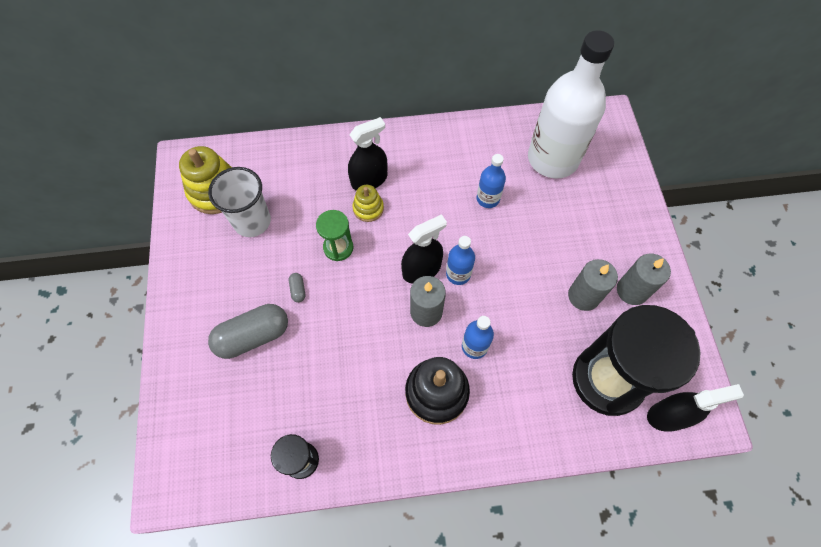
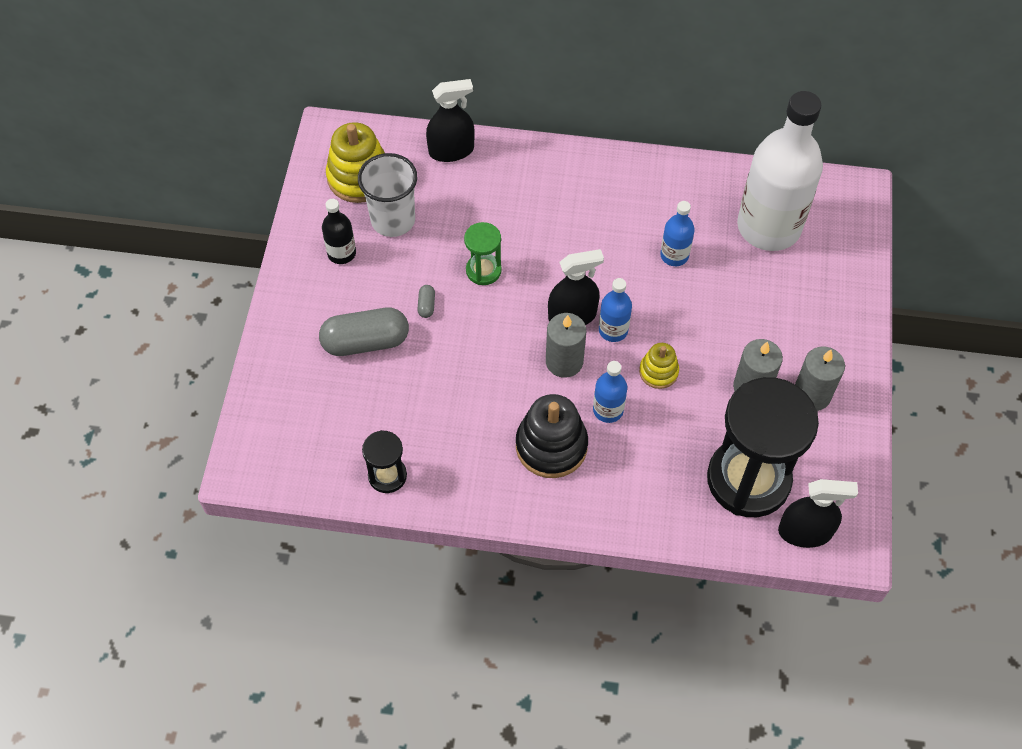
camera: 15 degrees right, 5 degrees down
(215, 260) = (341, 253): none -> black bottle
(368, 208) = (529, 235): yellow stacking toy -> yellow stacking toy (658, 372)
(369, 180) = (539, 203): black spray bottle -> black spray bottle (451, 150)

